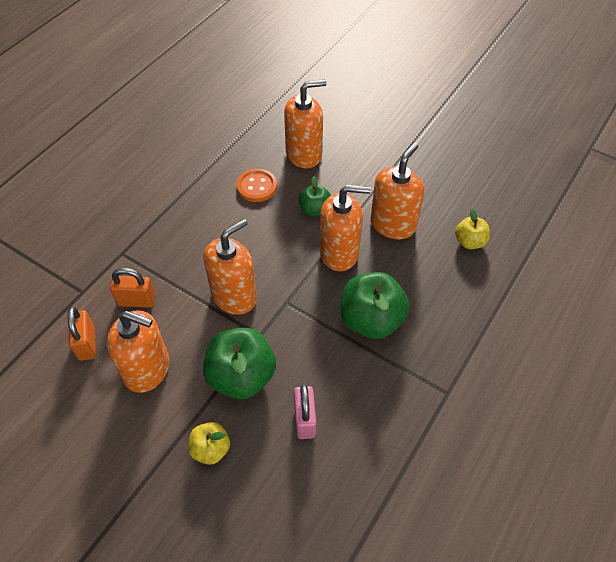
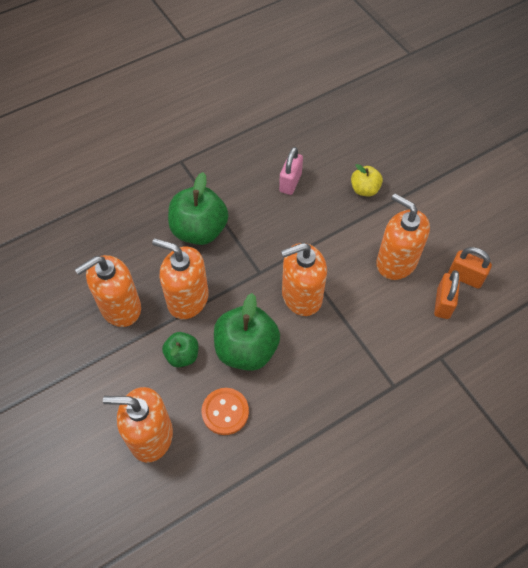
camera: 155 degrees left, 5 degrees up
(136, 301) = (390, 327): orange padlock -> orange padlock (465, 277)
(241, 376) = (323, 228): green apple -> green apple (246, 349)
(469, 242) = (68, 262): yellow apple -> none

